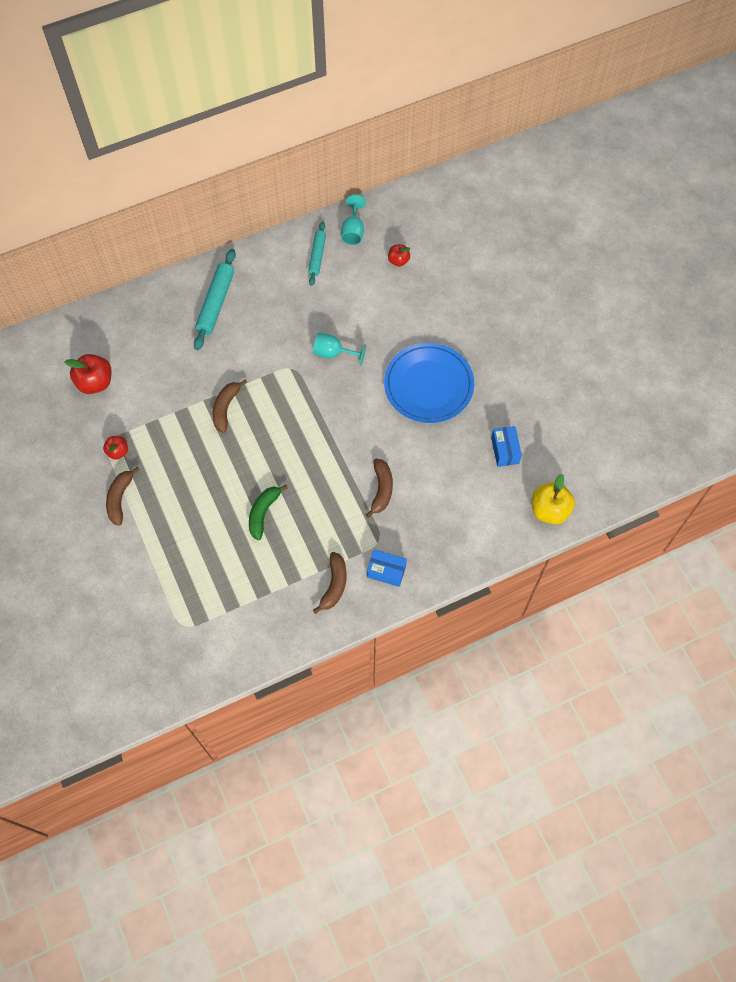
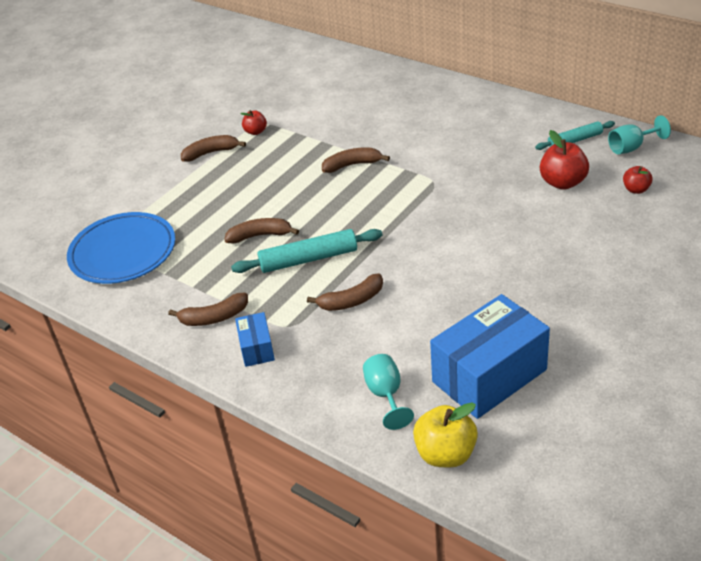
camera: 65 degrees right, 25 degrees down
(95, 382) = (312, 92): red apple -> red apple (562, 182)
(216, 303) = (455, 112): turquoise rolling pin -> turquoise rolling pin (308, 259)
(263, 513) = (260, 236): green banana -> brown banana
(333, 353) = (478, 198): turquoise goblet -> turquoise goblet (386, 395)
(428, 385) = (511, 277): blue plate -> blue plate (123, 252)
(505, 450) = (489, 375): blue box -> blue box, size x2.09

